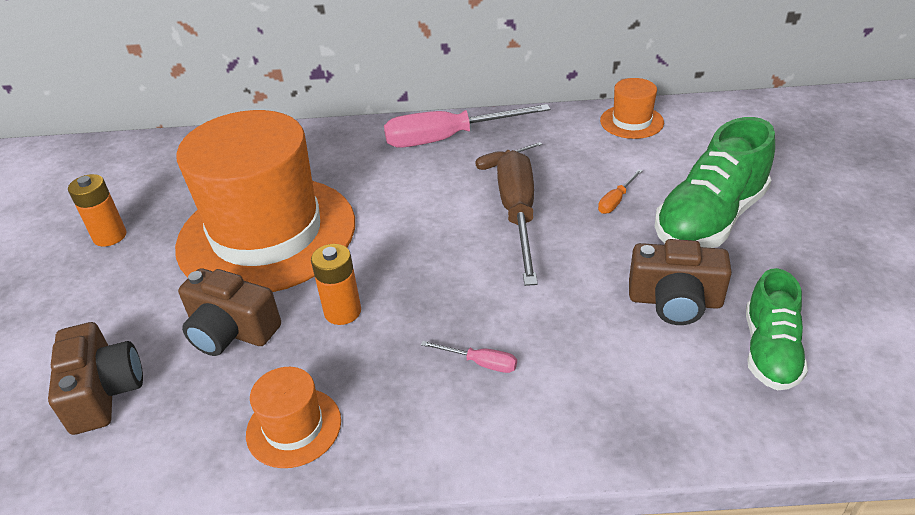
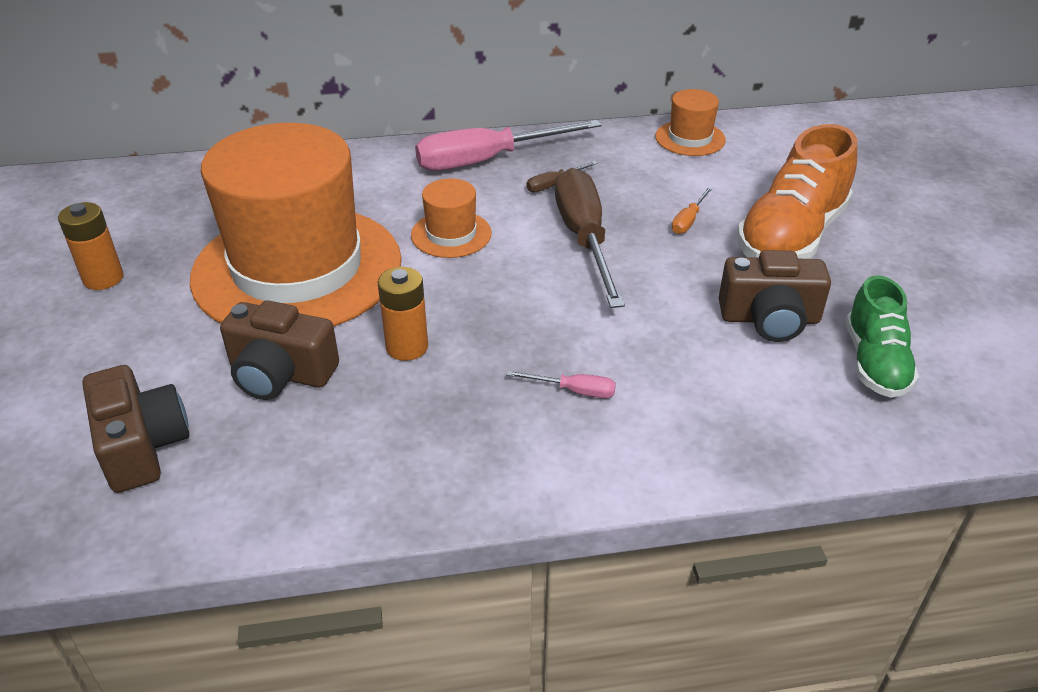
camera: 10 degrees left, 0 degrees up
(294, 427) = (378, 468): orange hat -> orange hat (451, 234)
(709, 219) = (791, 236): green shoe -> orange shoe

